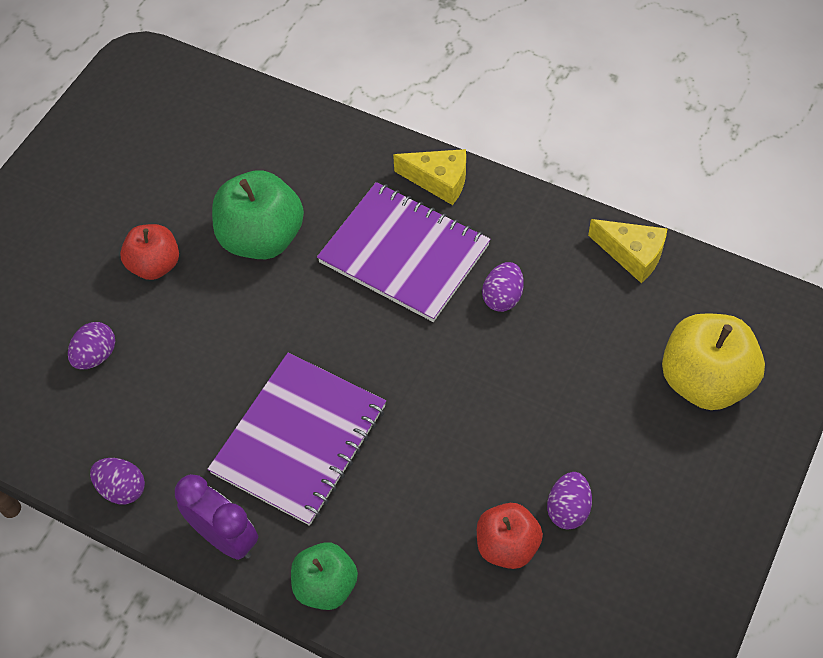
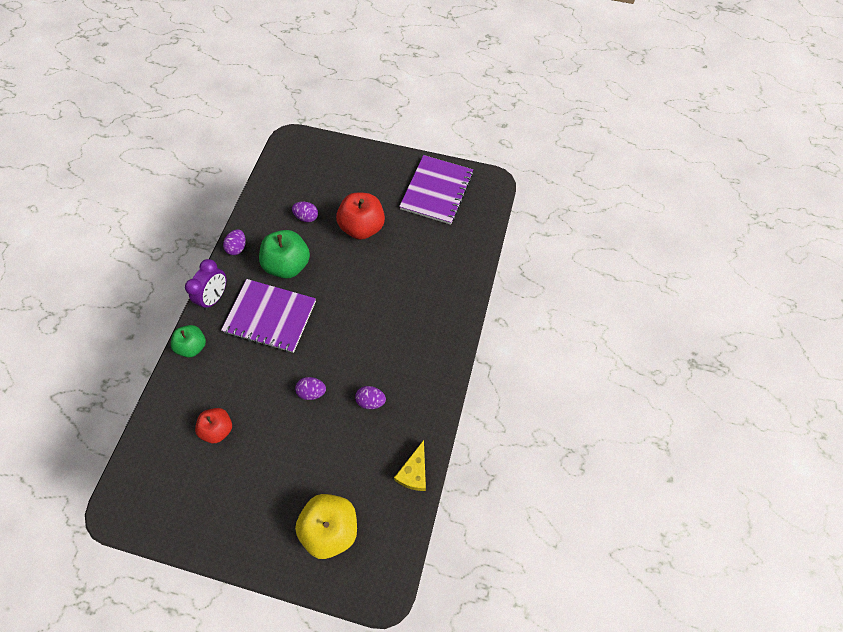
camera: 75 degrees right, 5 degrees up
(155, 265) = (362, 227): red apple -> red apple, size x1.59
(262, 238) = (388, 271): green apple -> green apple (288, 265)
(404, 254) = (391, 343): purple notebook -> purple notebook (436, 191)
(439, 181) = (445, 351): yellow cheese -> none
(568, 509) = (241, 458): purple egg -> purple egg (312, 392)

